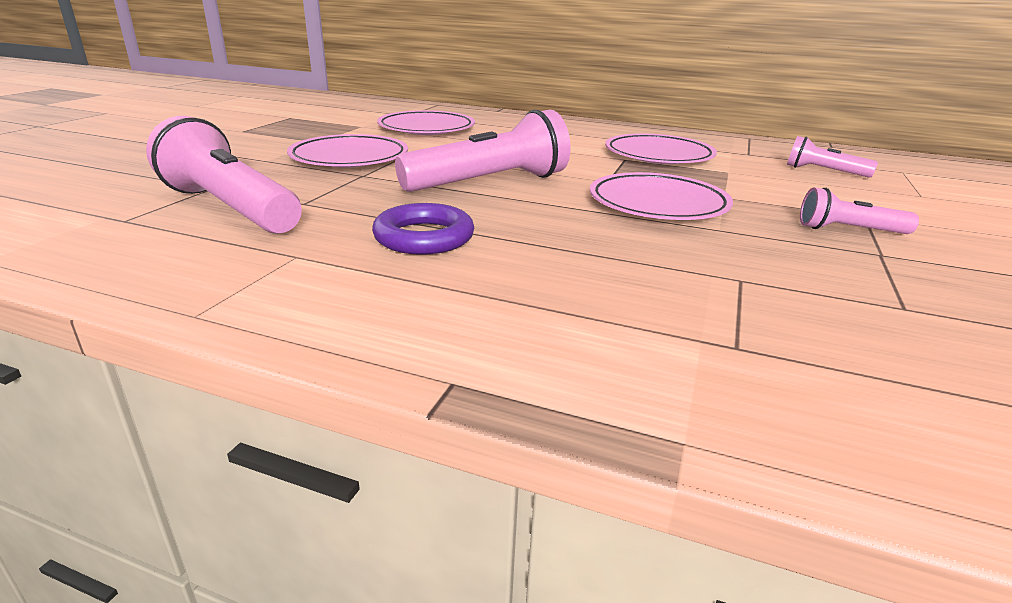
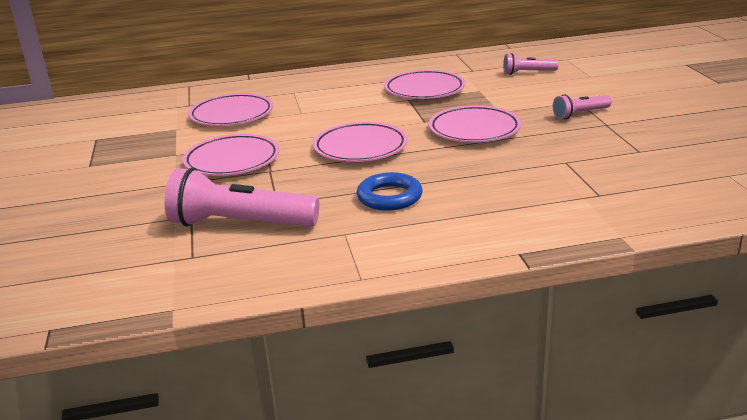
camera: 30 degrees left, 0 degrees up
(424, 237) = (389, 197): purple ring -> blue ring
(490, 183) = (360, 147): pink flashlight -> pink plate

